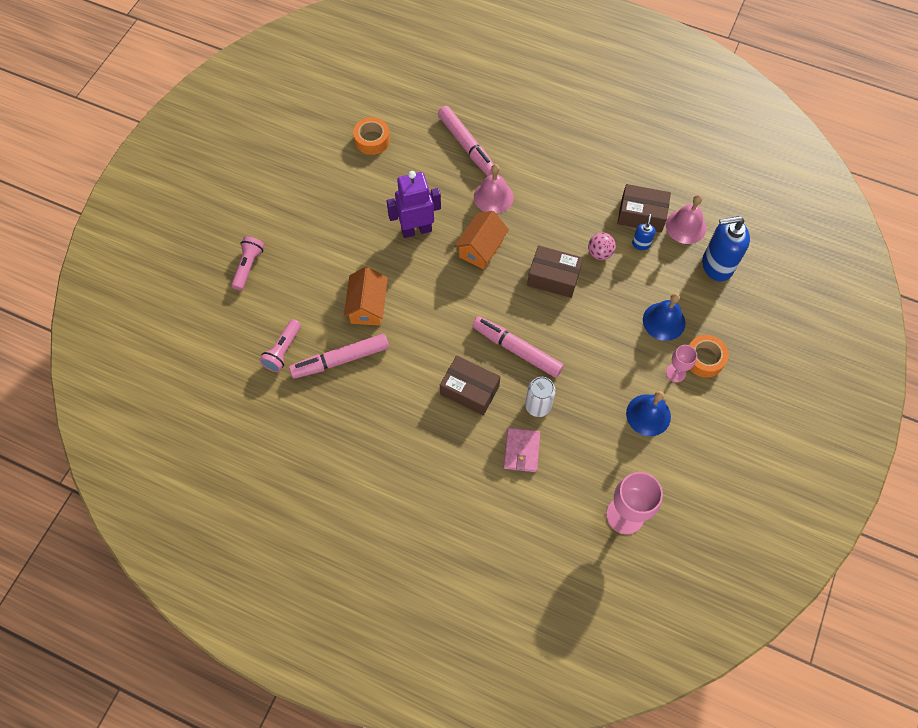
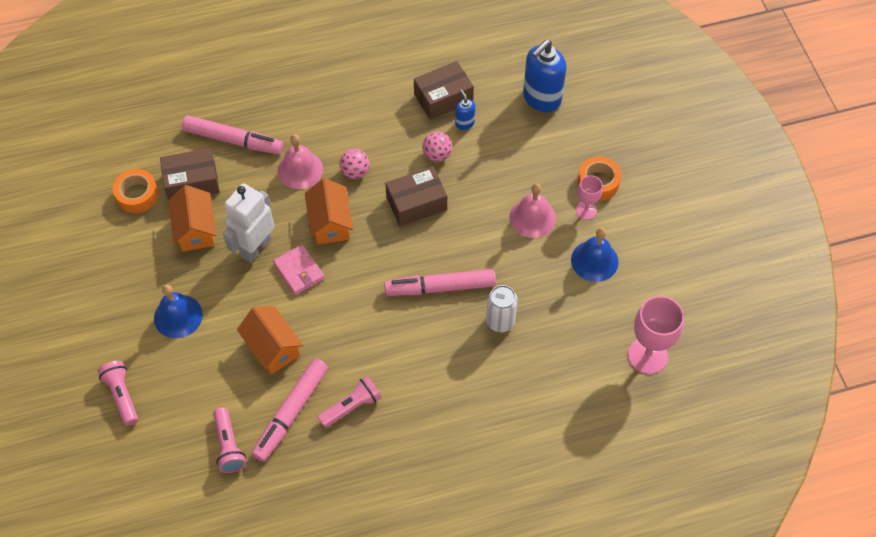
camera: 40 degrees left, 5 degrees down
(383, 386) = (351, 406): none -> pink flashlight
(389, 189) = (196, 229): none -> orange house
(416, 230) = (255, 247): purple robot -> white robot
(469, 390) = (431, 352): brown box -> brown box (192, 182)
(521, 451) = (520, 368): pink wallet -> pink wallet (299, 271)
(530, 224) = (355, 172): none -> pink ball
(664, 321) = (540, 175): blue bell -> blue bell (178, 316)
(686, 226) = (488, 83): pink bell -> pink bell (532, 217)

